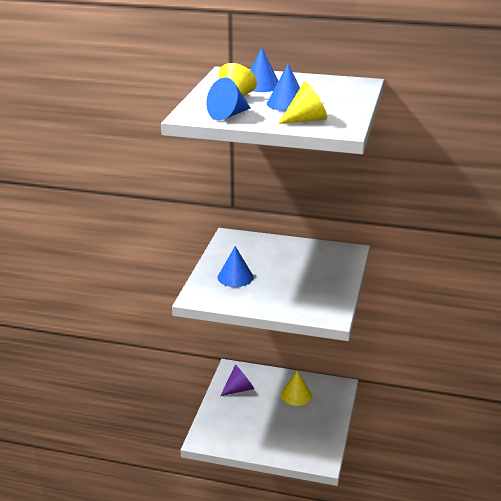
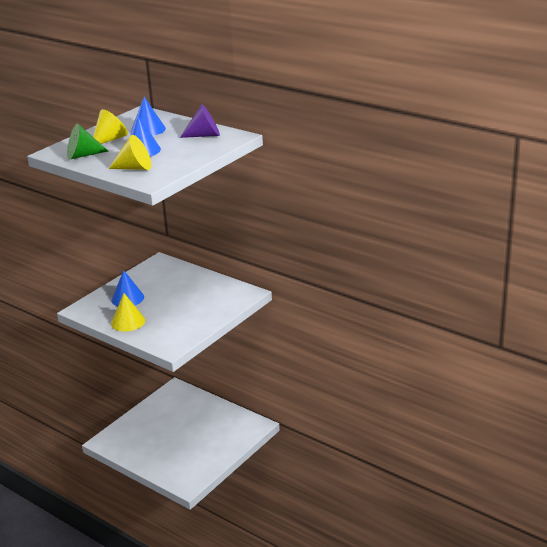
camera: 25 degrees right, 0 degrees up
(228, 115) = (83, 155): blue cone -> green cone
(239, 389) = (167, 407): purple cone -> purple cone (204, 135)
(296, 395) = (211, 423): yellow cone -> yellow cone (128, 322)

